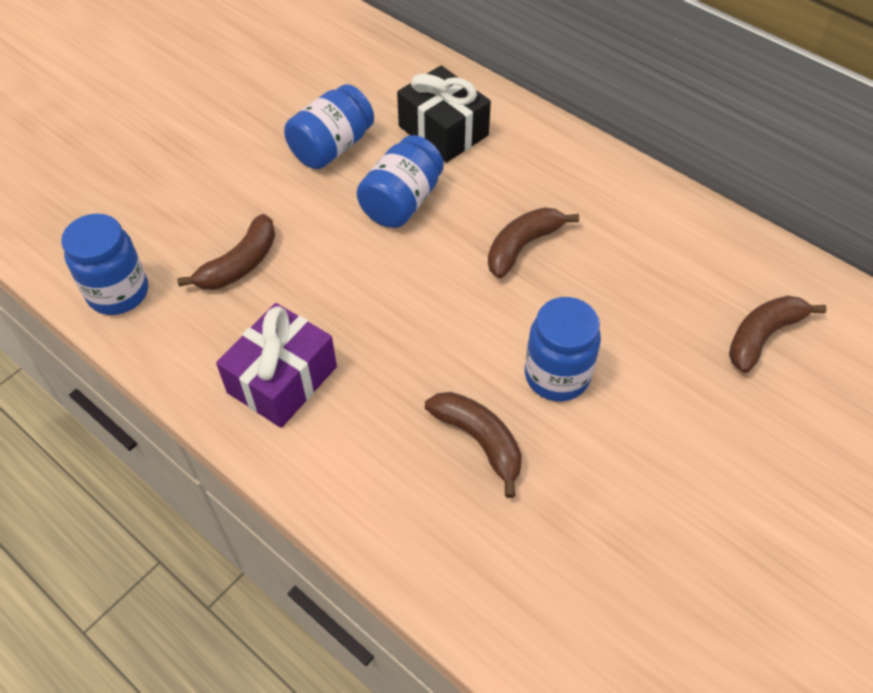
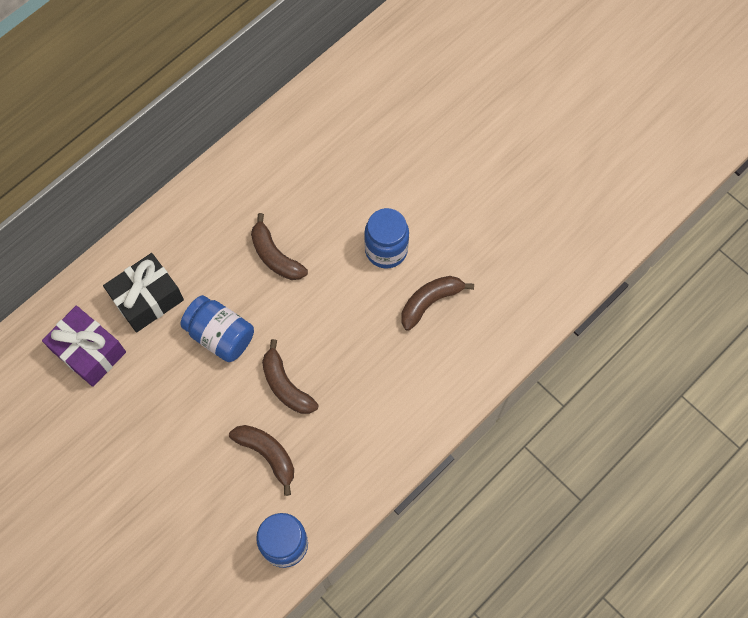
camera: 85 degrees left, 15 degrees up
(282, 380) = (373, 422): purple gift -> purple gift (89, 351)
(332, 147) = (152, 385): blue jar -> none
(762, 337) = (367, 125): brown banana -> brown banana (286, 385)

